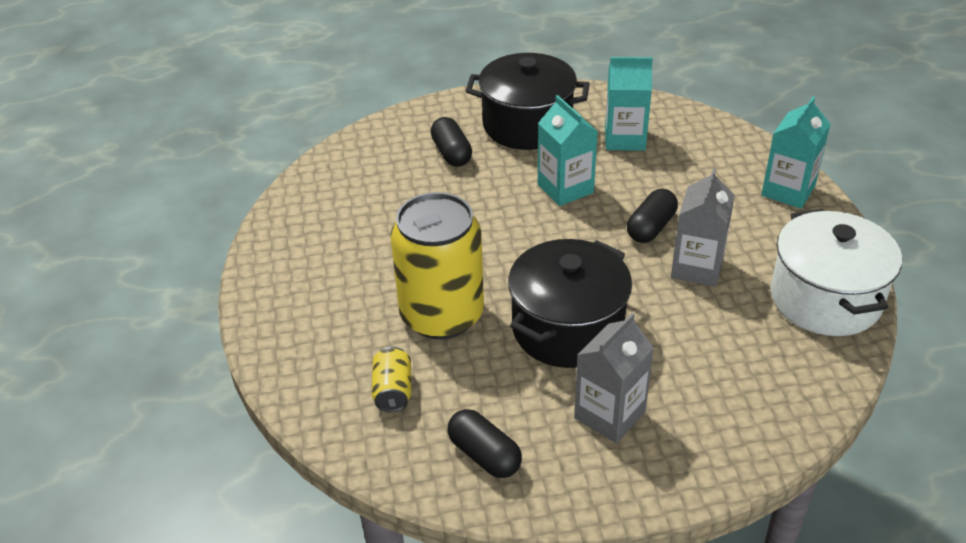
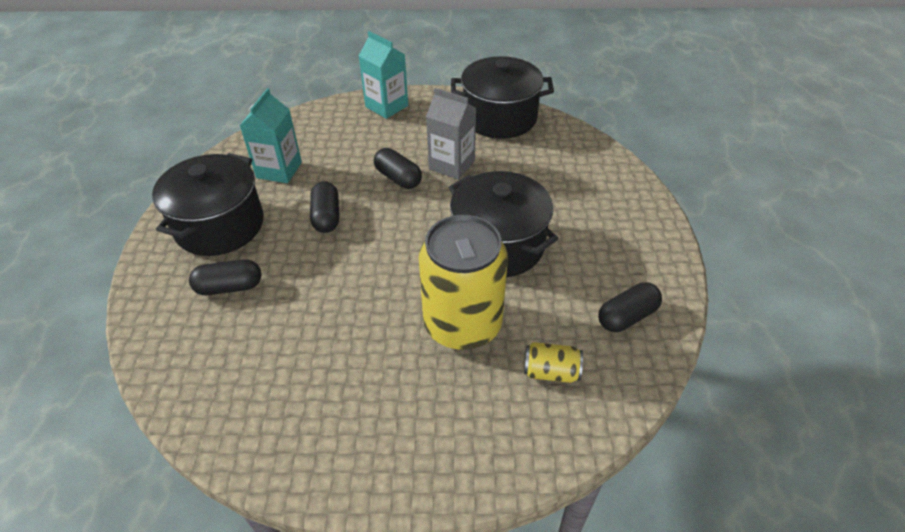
camera: 80 degrees left, 5 degrees up
(565, 188) = (326, 216): turquoise carton -> black capsule
(609, 415) = (591, 238): grey carton -> none
(825, 299) = (500, 118): white pot -> black pot

